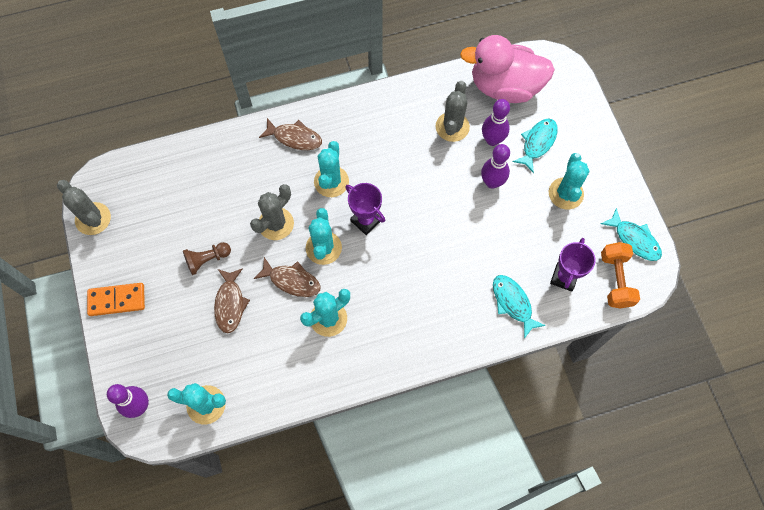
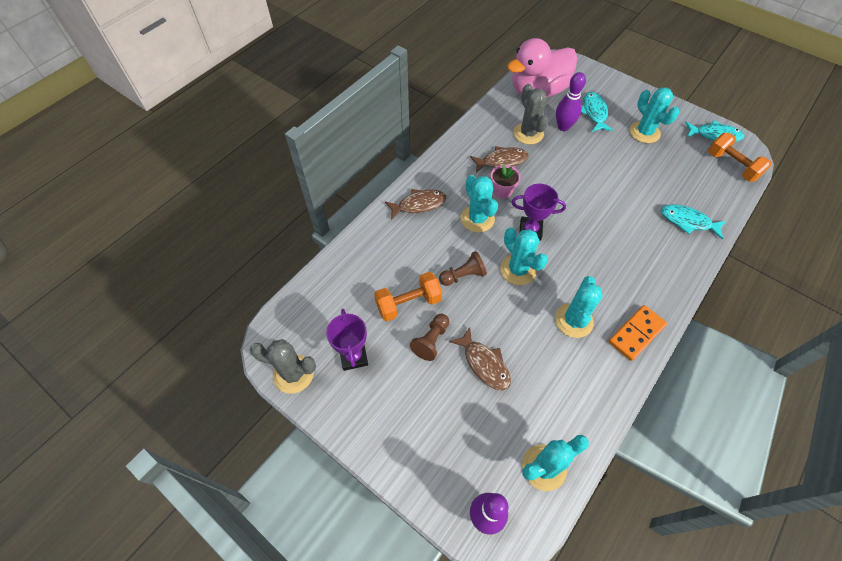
camera: 35 degrees left, 10 degrees down
(117, 300) = (378, 431): orange domino -> orange domino (636, 333)
(215, 219) = (408, 303): none -> orange dumbbell
(276, 224) = (463, 275): grey cactus -> brown pawn
(292, 281) = (517, 311): brown fish -> brown fish (502, 161)
(376, 169) = (502, 191): none -> pink flower pot
(492, 182) = (591, 153): purple bowling pin -> none
(564, 277) = (700, 184): purple trophy -> purple trophy (353, 356)

